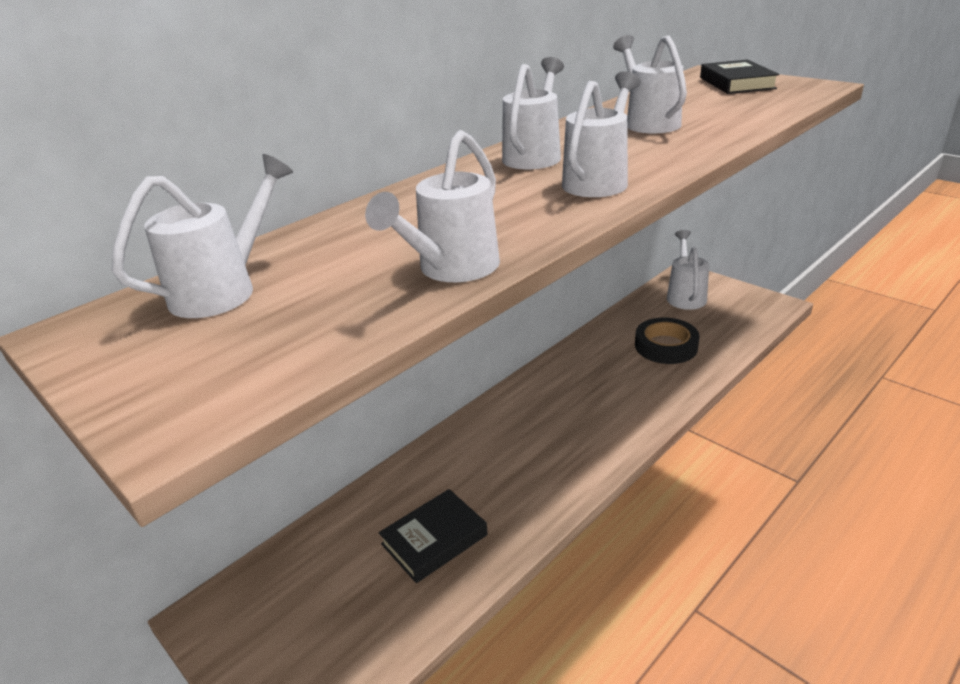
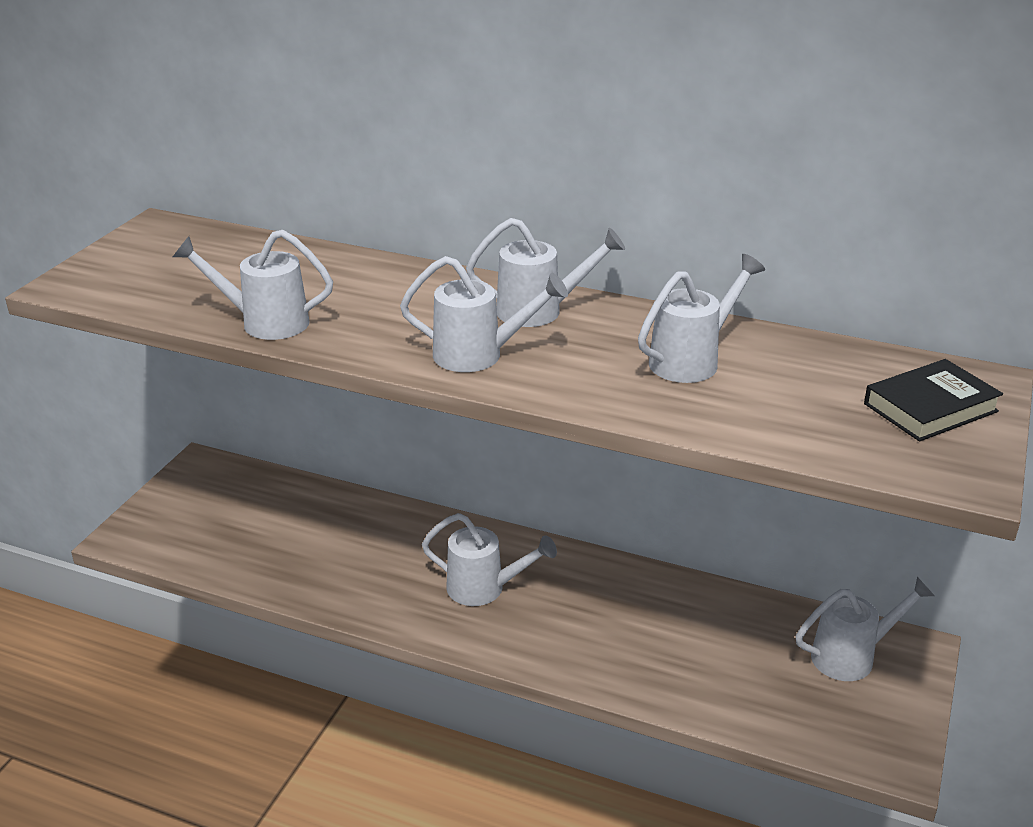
camera: 65 degrees right, 0 degrees up
(223, 290) = (217, 251): white watering can -> white watering can (484, 588)
(434, 539) = (306, 551): black book -> none
(666, 346) = (702, 654): black tape -> none

